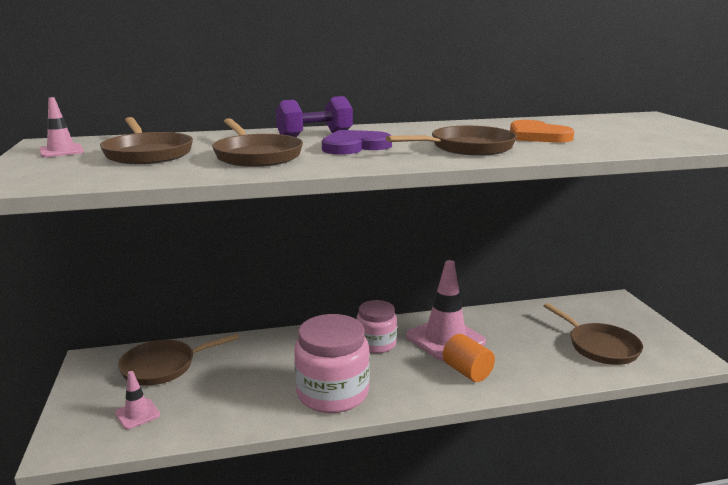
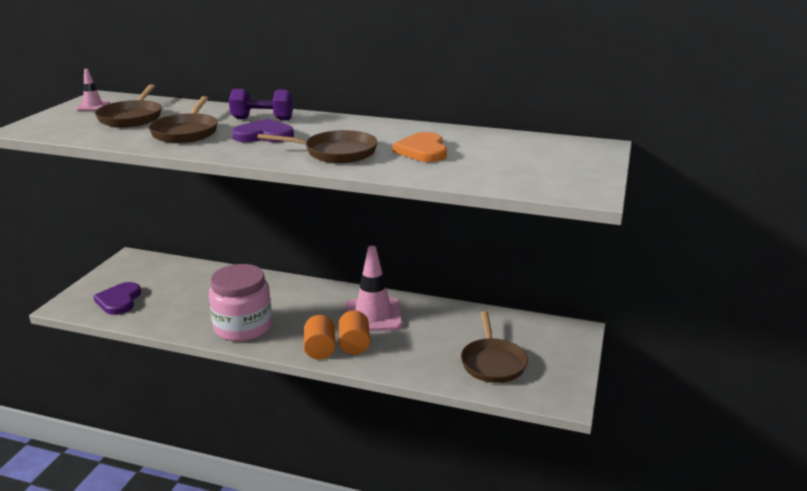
camera: 30 degrees right, 5 degrees up
(137, 414) = (119, 300): pink traffic cone -> purple heart
(163, 366) = (164, 275): brown pan -> none
(376, 344) = (317, 303): pink jar -> none
(442, 388) = (320, 349): none -> orange cylinder

